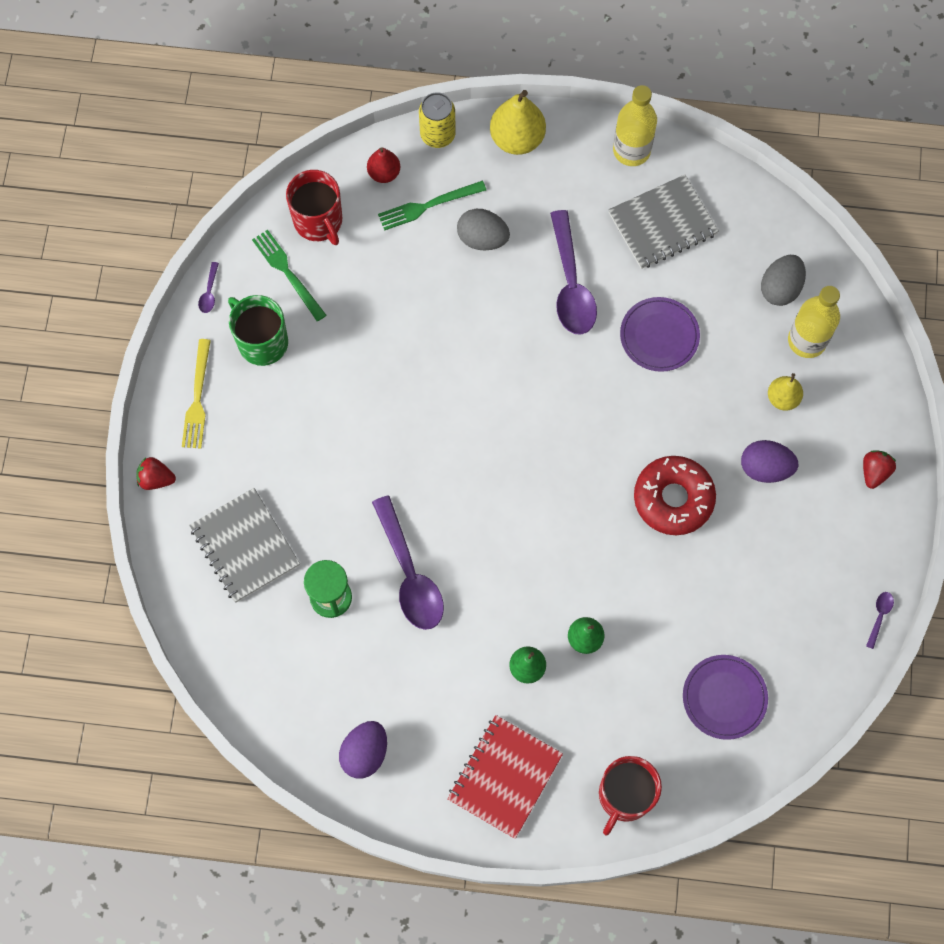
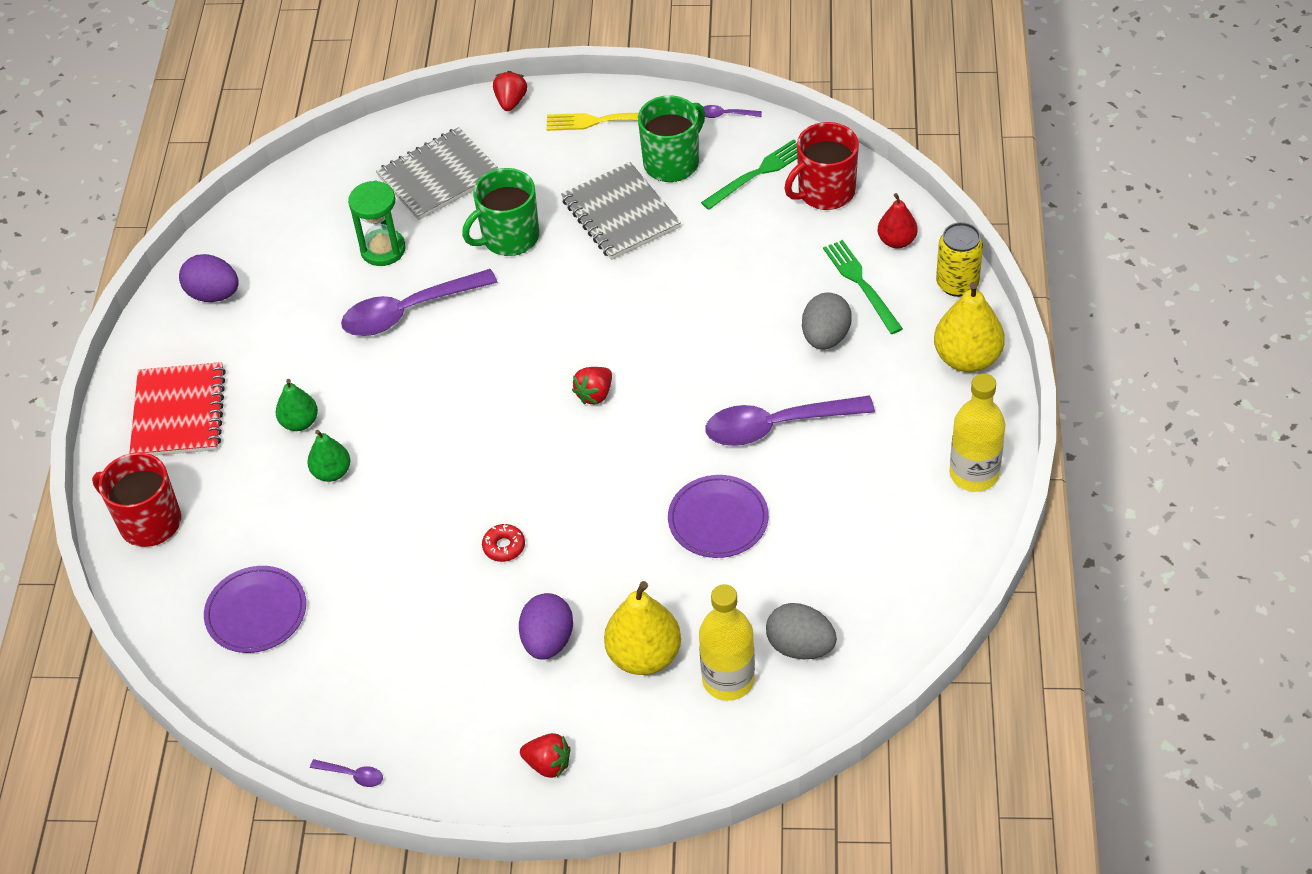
camera: 90 degrees right, 20 degrees down
(332, 485) = (509, 237): none -> green mug
(504, 777) = (179, 413): red notebook -> red notebook turned 60 degrees clockwise
(523, 421) = (595, 394): none -> red strawberry
(662, 224) = (874, 513): grey notebook -> grey notebook (620, 214)
(673, 498) = (504, 546): red donut -> red donut, size x0.43
(782, 398) = (644, 656): yellow pear -> yellow pear, size x1.67

